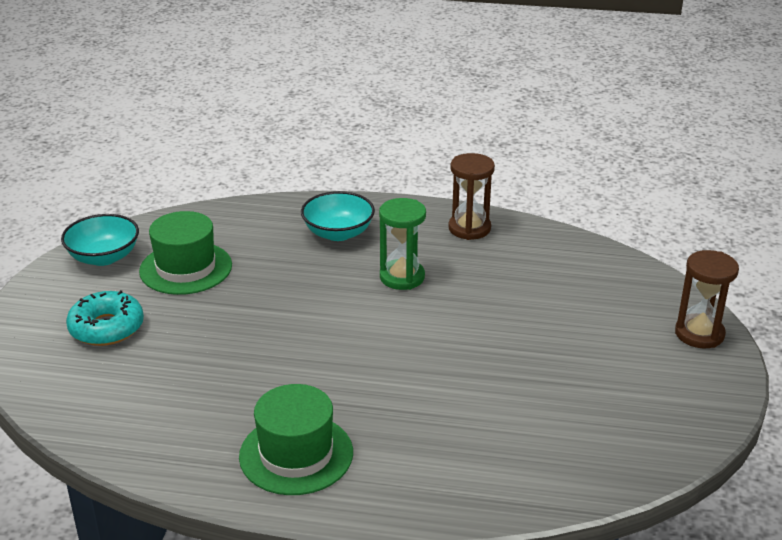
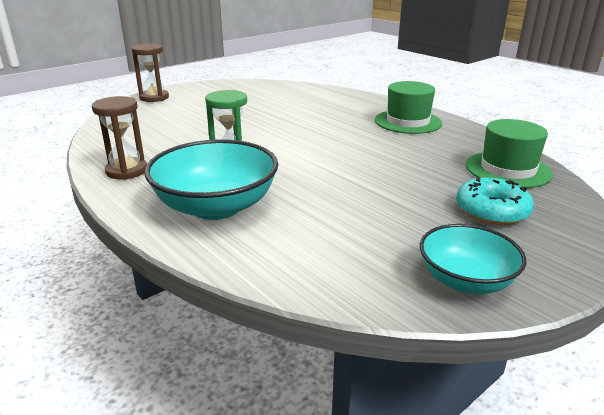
camera: 140 degrees left, 5 degrees down
(186, 268) = (384, 232): green hat -> green hat (508, 169)
(338, 233) = (216, 207): turquoise bowl -> turquoise bowl, size x1.60

